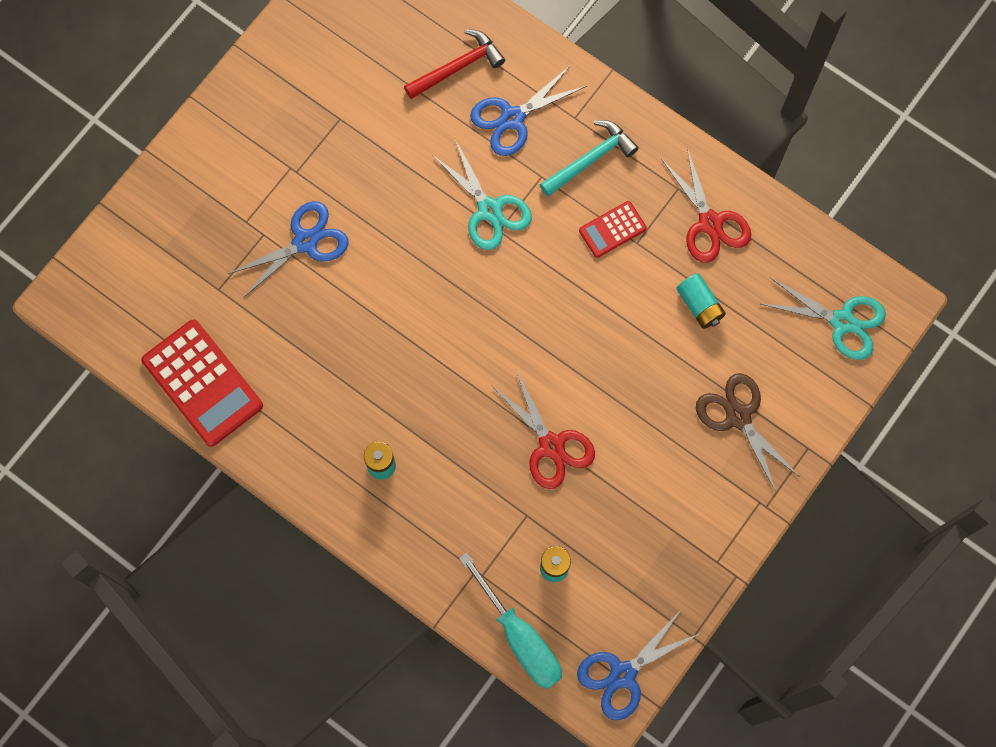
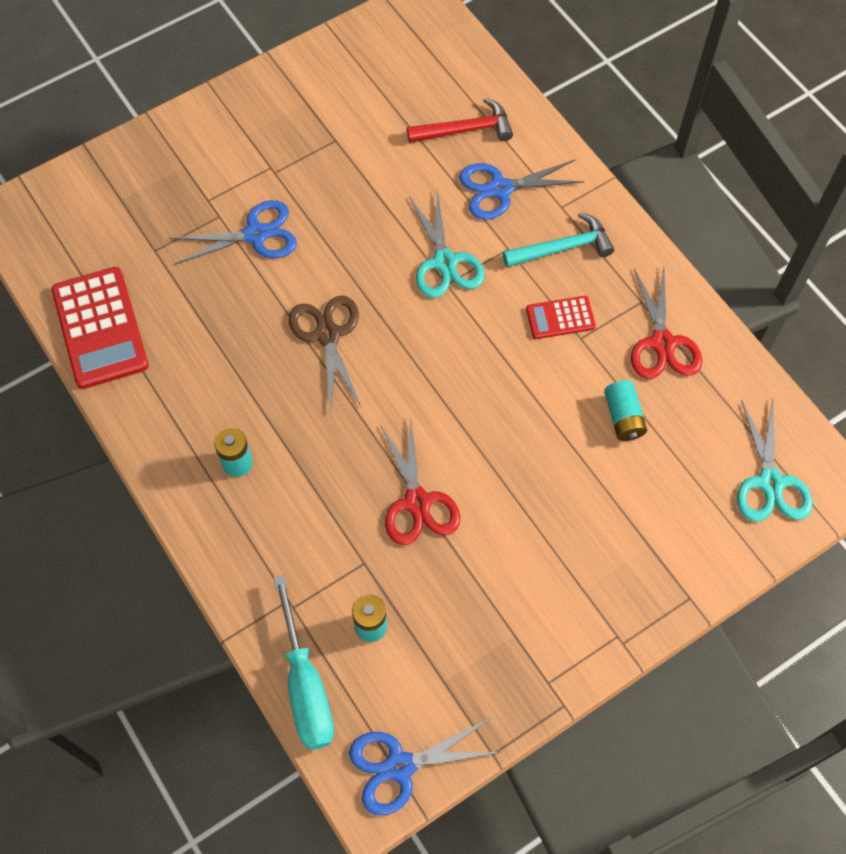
camera: 20 degrees right, 10 degrees down
(738, 416) = (625, 540): brown scissors -> brown scissors (327, 335)
(842, 322) = (770, 483): turquoise scissors -> turquoise scissors turned 45 degrees clockwise

